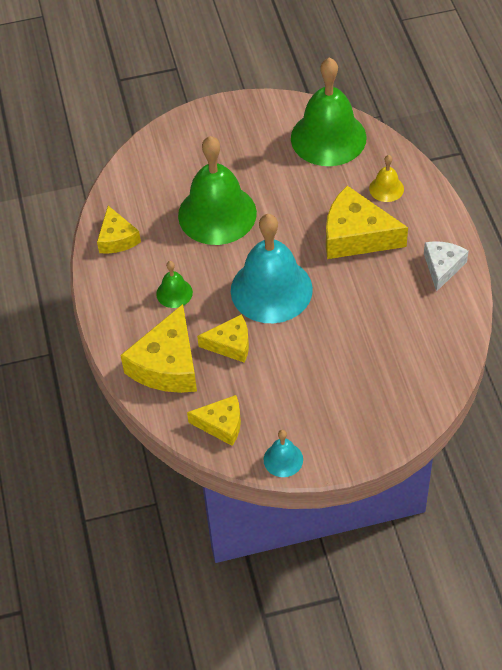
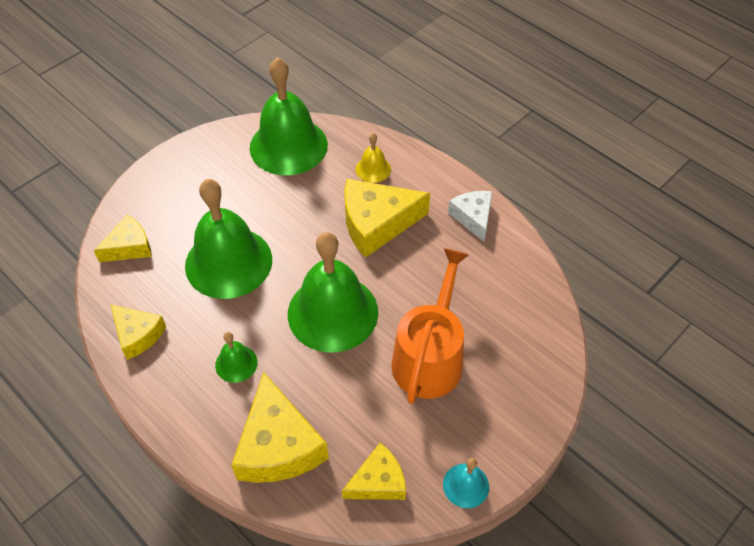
camera: 35 degrees left, 0 degrees up
(230, 344) = (330, 389): yellow cheese -> yellow cheese (129, 247)
(271, 289) = (332, 312): turquoise bell -> green bell
(323, 358) = (429, 357): none -> orange watering can

